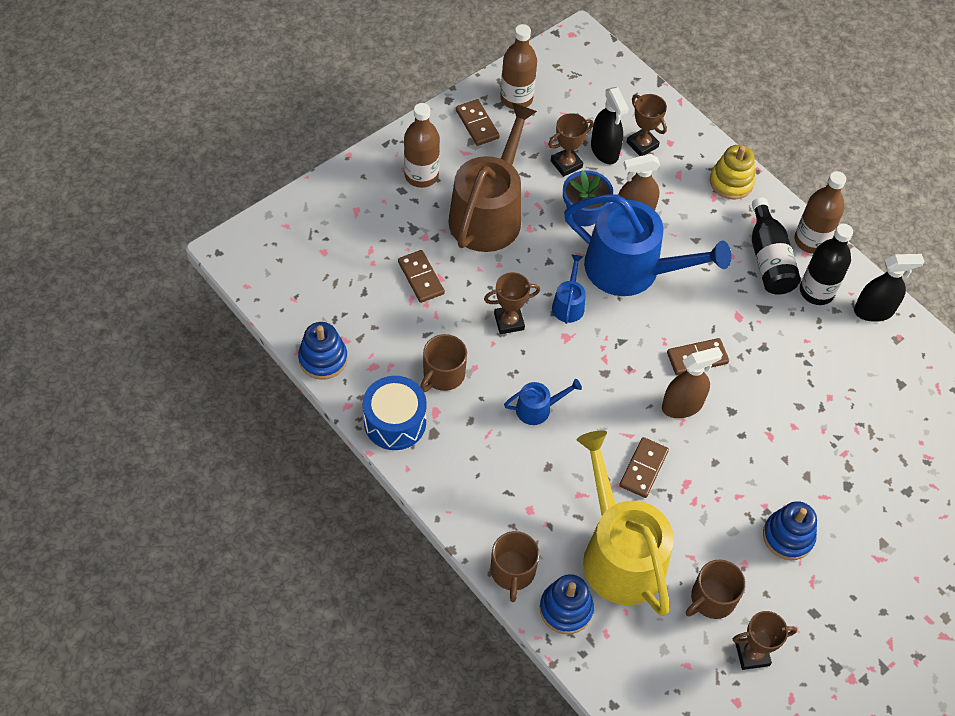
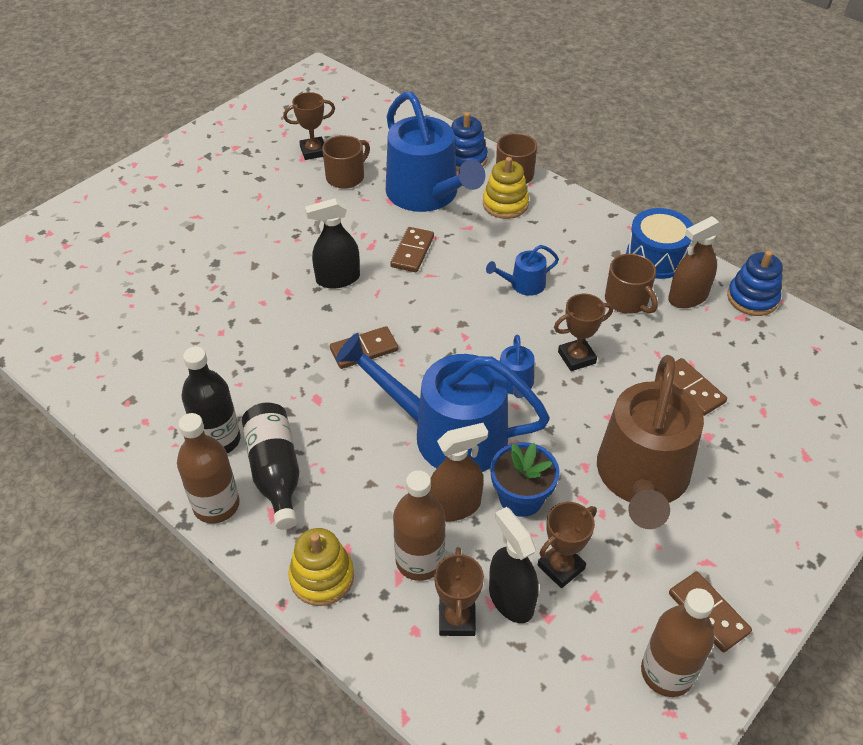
camera: 175 degrees right, 10 degrees down
(421, 175) = (749, 517): brown bottle -> brown bottle (419, 560)
(443, 374) = (627, 300): brown mug -> brown mug turned 120 degrees clockwise
(533, 523) = (505, 204): none -> yellow stacking toy
(619, 553) = (427, 194): yellow watering can -> blue watering can
(642, 144) = (457, 619): brown trophy -> brown trophy turned 45 degrees clockwise
(682, 405) = (378, 305): brown spray bottle -> brown spray bottle (687, 297)
(788, 536) = (277, 221): blue stacking toy -> none
(873, 311) = (151, 427): black spray bottle -> black spray bottle (338, 279)

